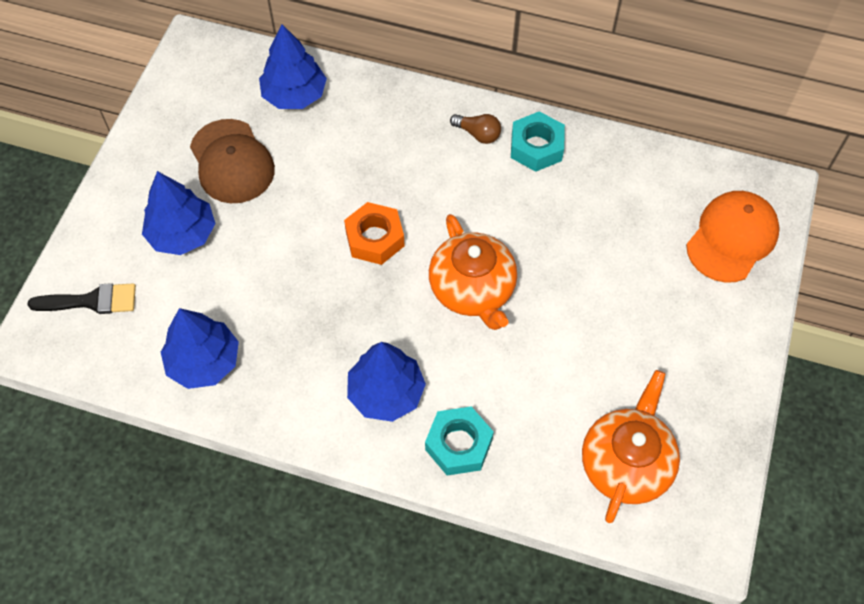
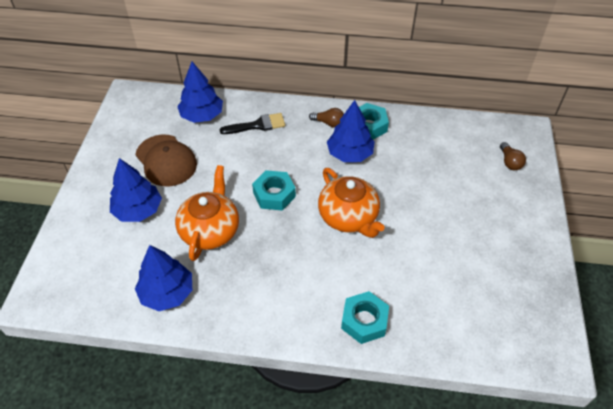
camera: 10 degrees left, 10 degrees down
(91, 301) = (77, 264): black brush -> black brush (257, 125)
(374, 238) = (274, 194): orange nut -> turquoise nut
(386, 393) = (304, 294): blue tree -> blue tree (350, 154)
(626, 463) = (485, 314): orange teapot -> orange teapot (210, 230)
(732, 238) = (509, 162): orange cap -> brown light bulb

